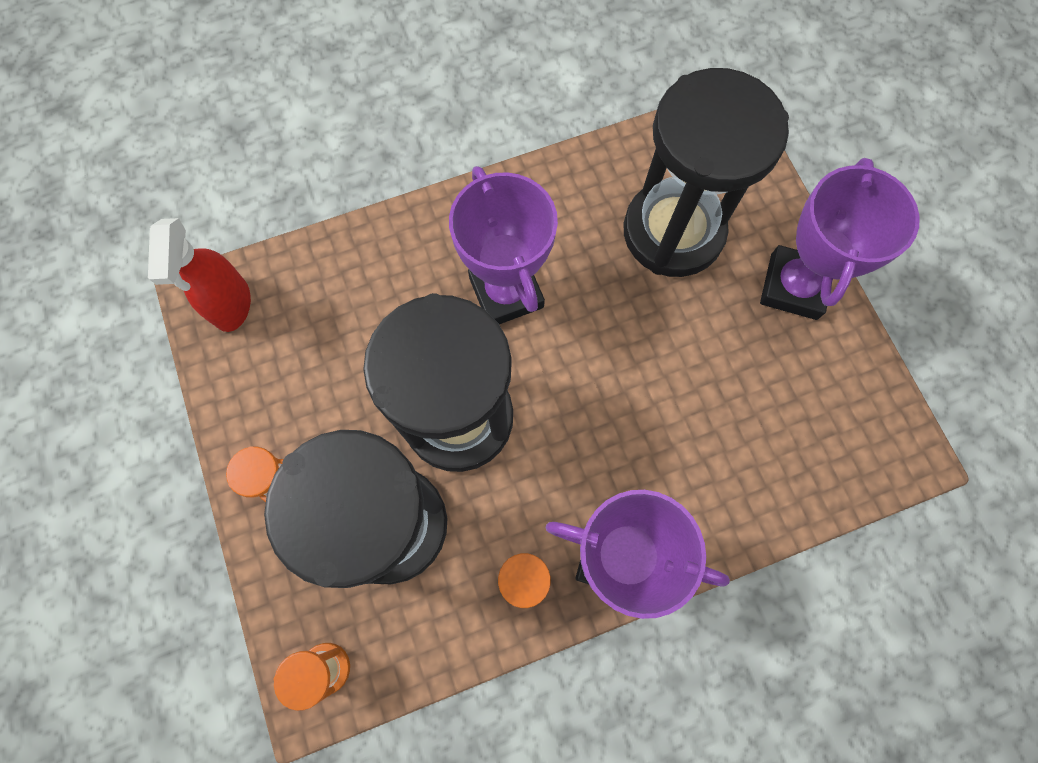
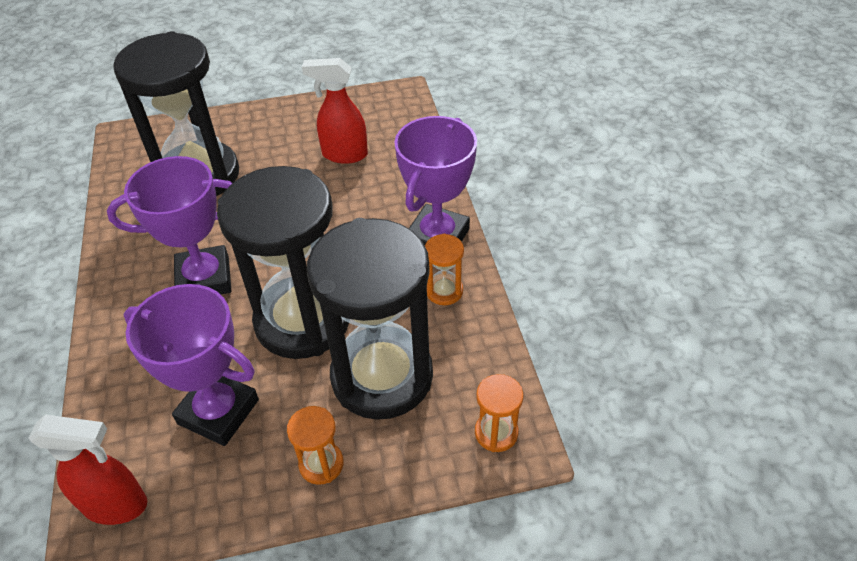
camera: 80 degrees left, 25 degrees down
(751, 400) = (344, 155): none -> red spray bottle
(793, 286) = (270, 123): purple trophy -> purple trophy (218, 411)

